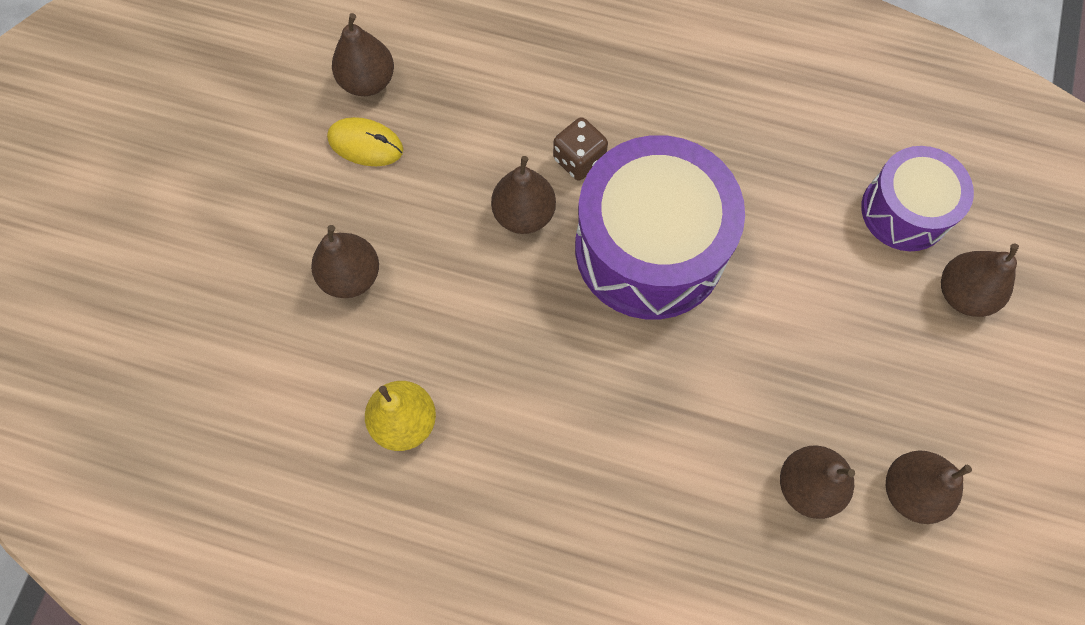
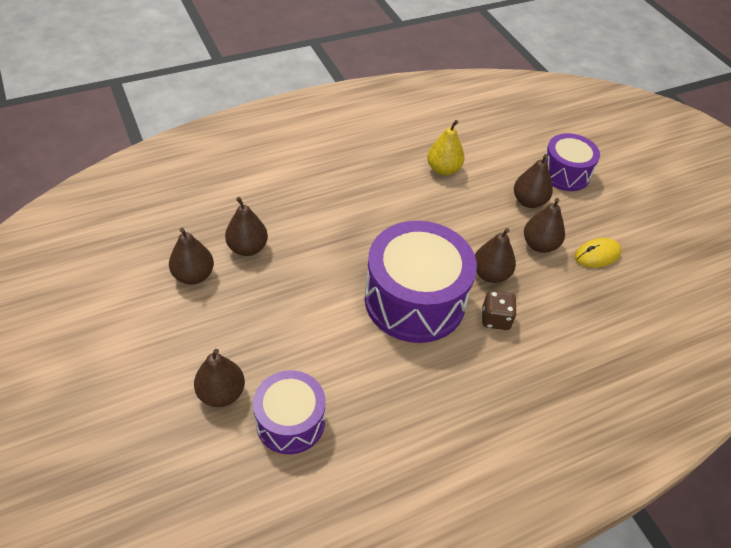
camera: 135 degrees right, 20 degrees down
(243, 282) = (565, 173): none -> purple drum
(368, 81) = (637, 283): brown pear -> brown pear (539, 245)

